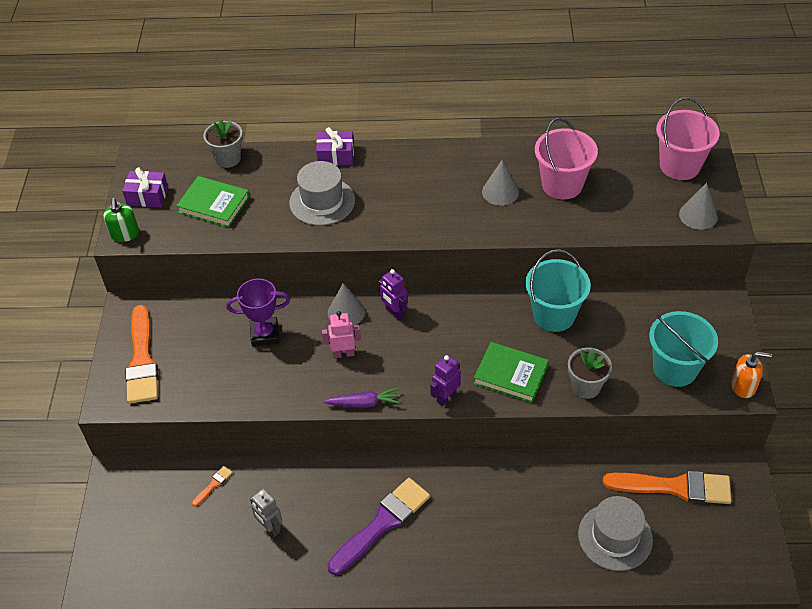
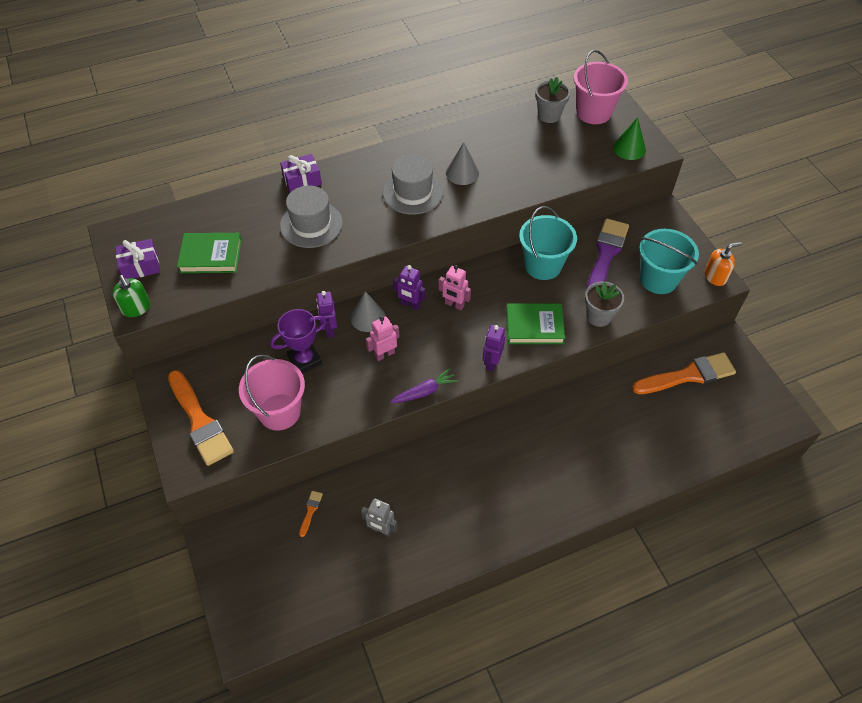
camera: 25 degrees left, 5 degrees up
(228, 158) = (202, 210): grey flower pot -> grey flower pot (549, 115)
(303, 312) = (329, 329): none -> purple robot
(382, 523) = (476, 490): purple brush -> purple brush (606, 255)
(439, 326) = (454, 305): none -> pink robot
(562, 185) = (509, 153): pink bucket -> pink bucket (279, 412)
(615, 537) = (664, 431): grey hat -> grey hat (413, 192)
(698, 215) = (629, 148): grey cone -> green cone

